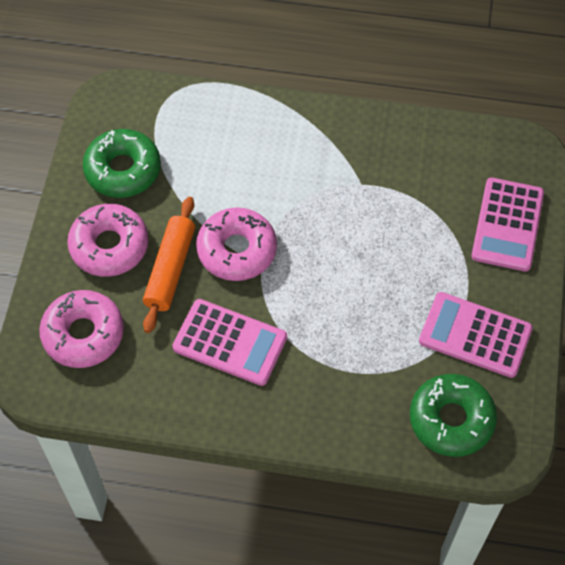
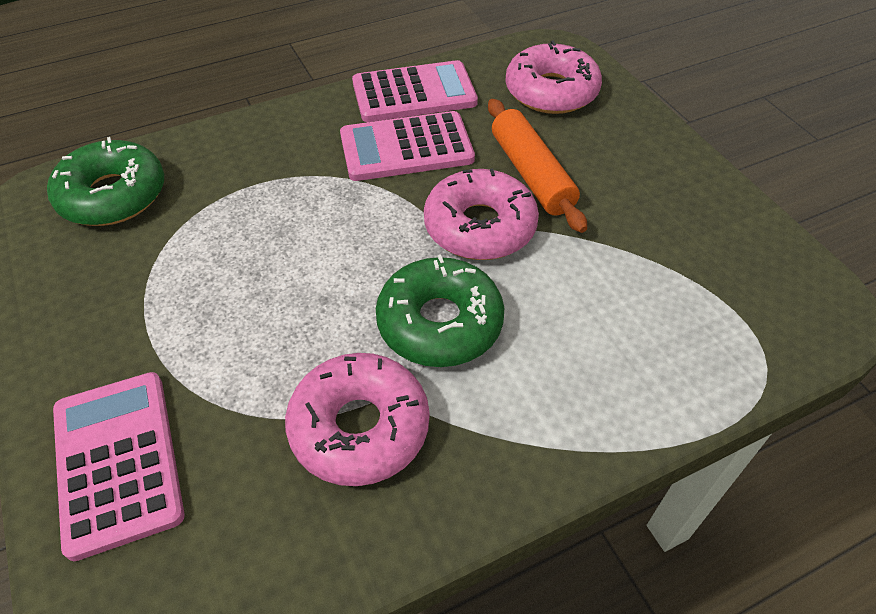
camera: 145 degrees right, 10 degrees down
(109, 246) = (615, 162): pink donut -> pink donut (359, 427)
(123, 170) = (698, 236): green donut -> green donut (439, 323)
(475, 335) = (115, 287): pink calculator -> pink calculator (414, 93)

